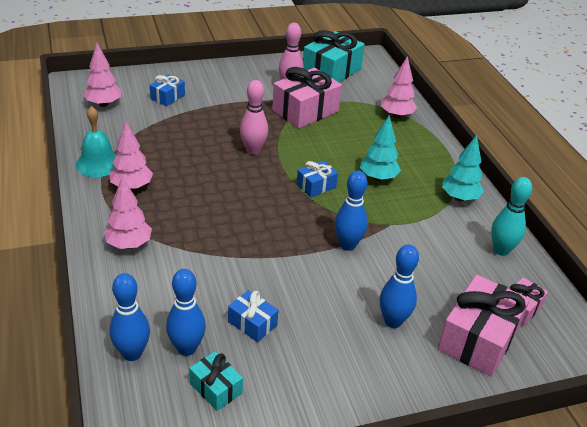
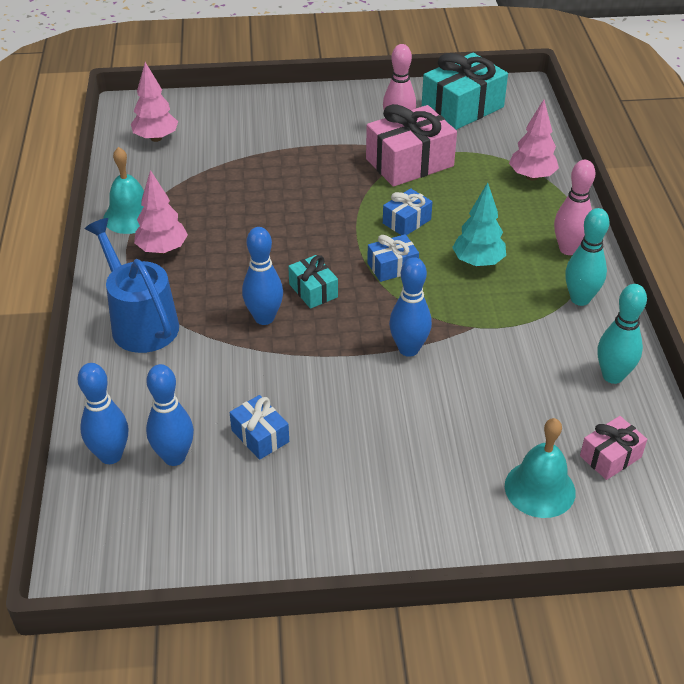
camera: 15 degrees right, 5 degrees up
(129, 244) = (140, 322): pink tree -> blue watering can
(167, 97) = (237, 133): blue gift -> blue gift (406, 221)
(216, 388) = (195, 508): turquoise gift -> turquoise gift (313, 290)
(253, 150) = (325, 212): pink bowling pin -> pink bowling pin (568, 249)
(393, 321) = (435, 453): blue bowling pin -> blue bowling pin (264, 318)
(459, 198) = (580, 299): turquoise tree -> turquoise bowling pin
(478, 339) = (539, 489): pink gift -> turquoise bell

